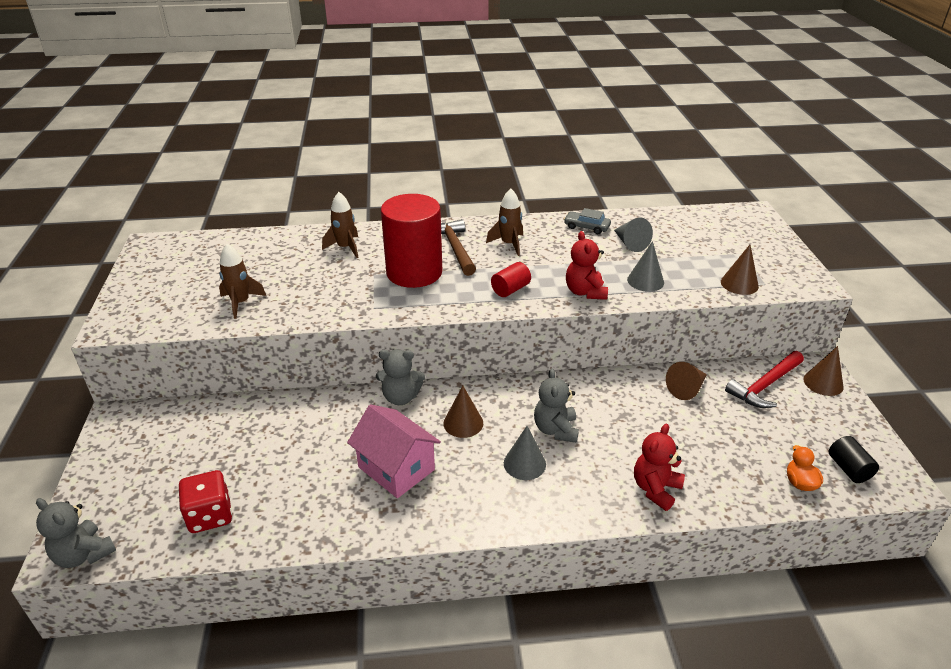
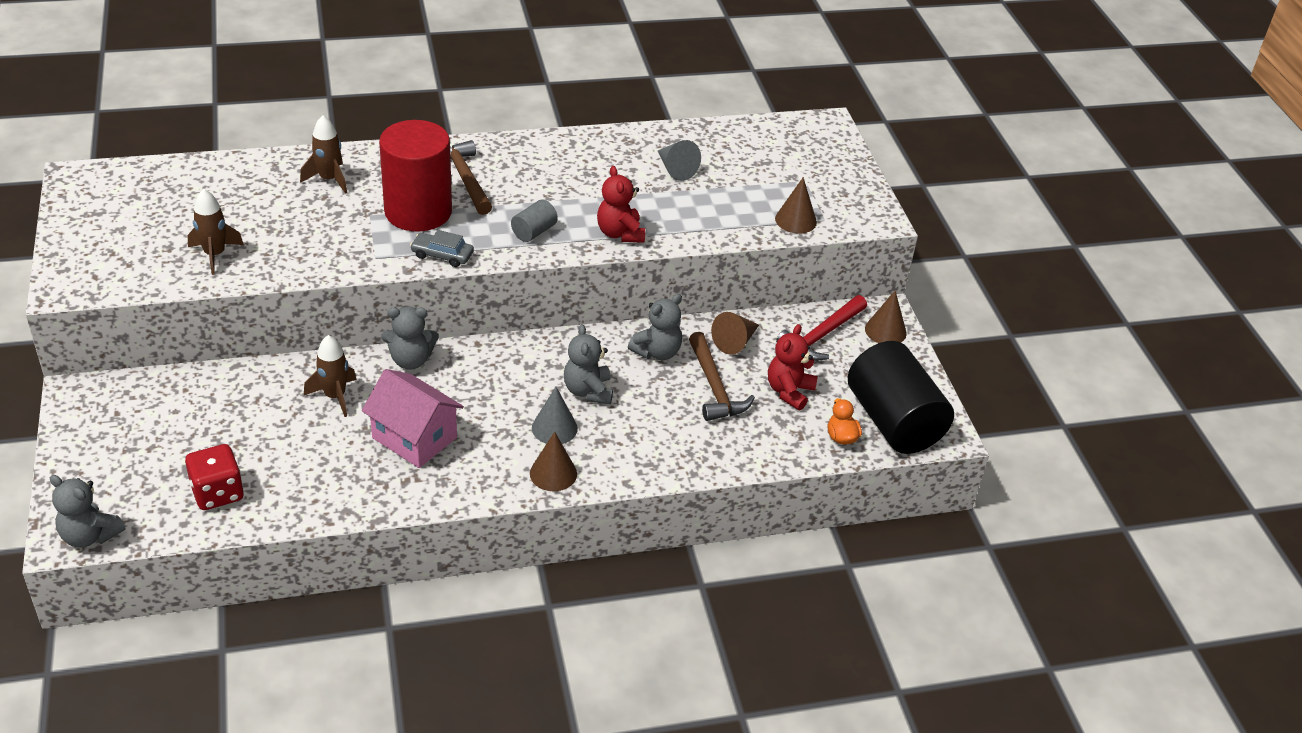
camera: 10 degrees left, 5 degrees up
(463, 423) = (485, 387): brown cone -> brown cone (553, 473)
(509, 244) = (530, 172): brown rocket -> brown rocket (335, 396)
(510, 289) = (534, 232): red cylinder -> grey cylinder
(586, 227) = (624, 147): grey car -> grey car (442, 255)
(617, 396) = (657, 352): none -> grey teddy bear
(645, 281) = (690, 218): grey cone -> none
(655, 489) = (692, 448): red teddy bear -> red teddy bear (789, 391)
(672, 429) = (714, 387): none -> brown hammer
(848, 469) = (893, 421): black cylinder -> black cylinder, size x2.32

